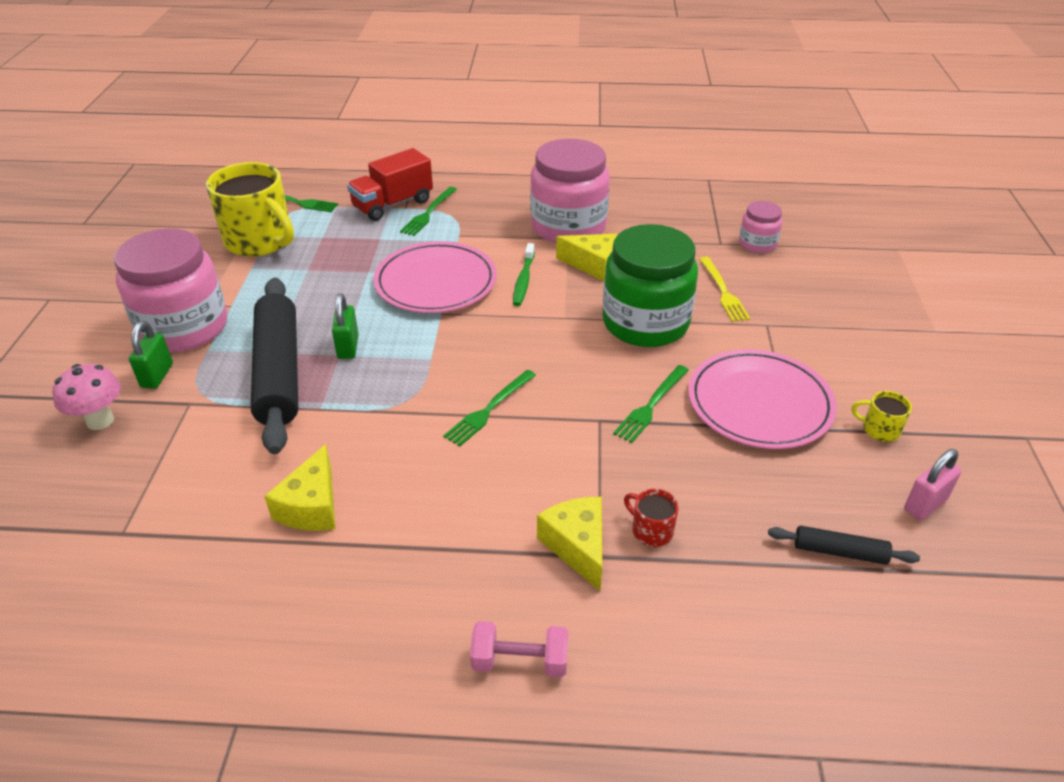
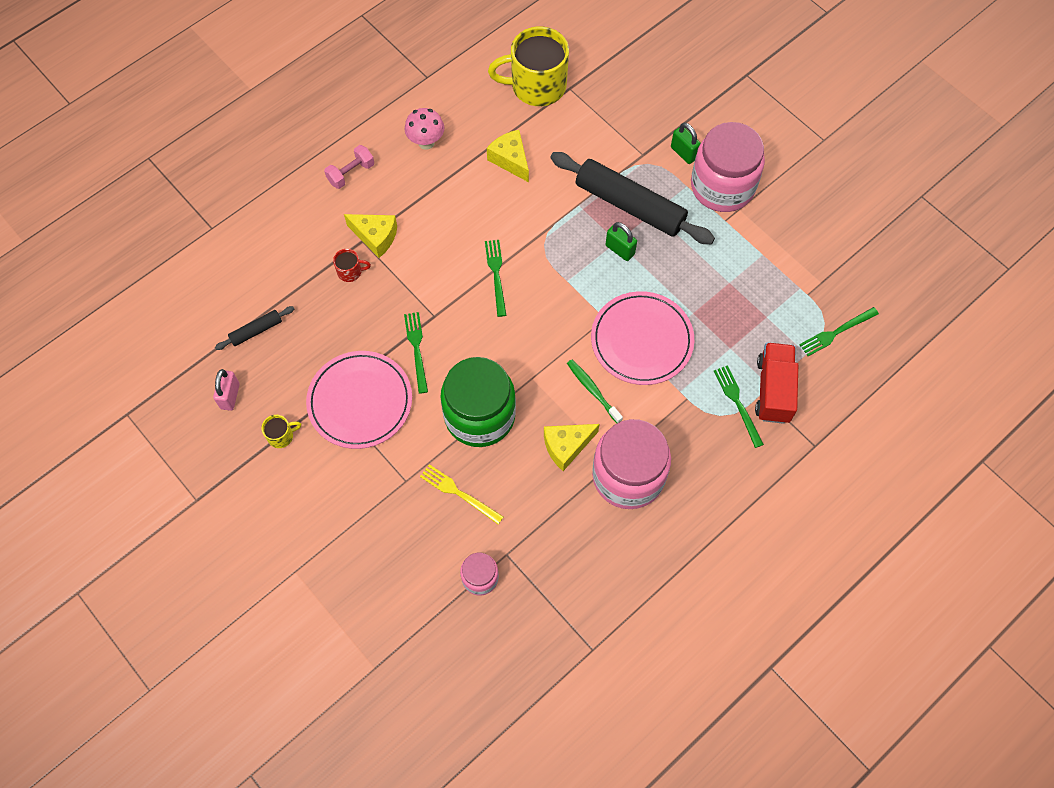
camera: 135 degrees right, 25 degrees up
(100, 421) = (666, 114): pink mushroom -> pink mushroom (426, 142)
(260, 241) = (795, 278): yellow mug -> yellow mug (536, 86)

